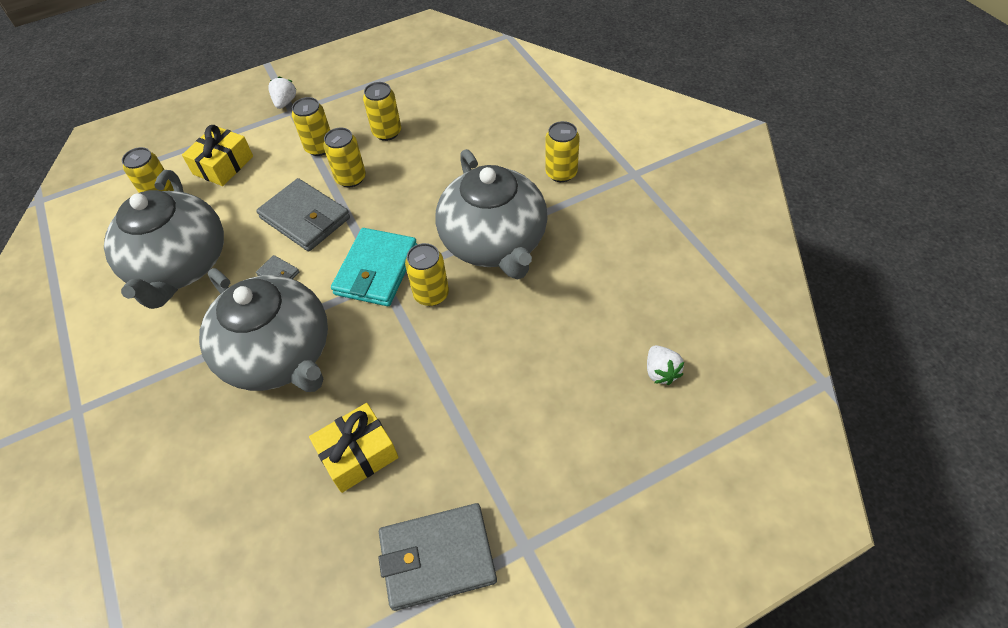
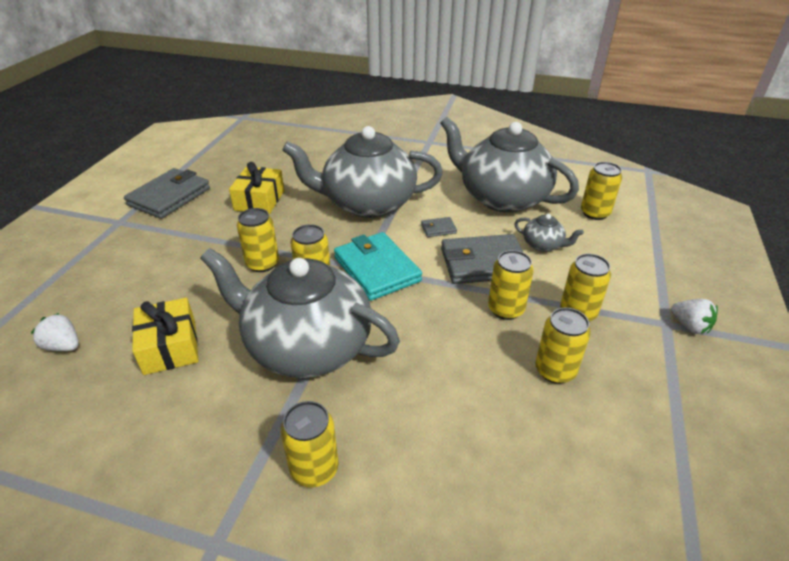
camera: 130 degrees right, 15 degrees down
(223, 165) = (609, 252): yellow gift -> yellow gift (170, 347)
(245, 201) = (543, 245): none -> grey teapot
(447, 347) = (262, 264): none -> yellow can

